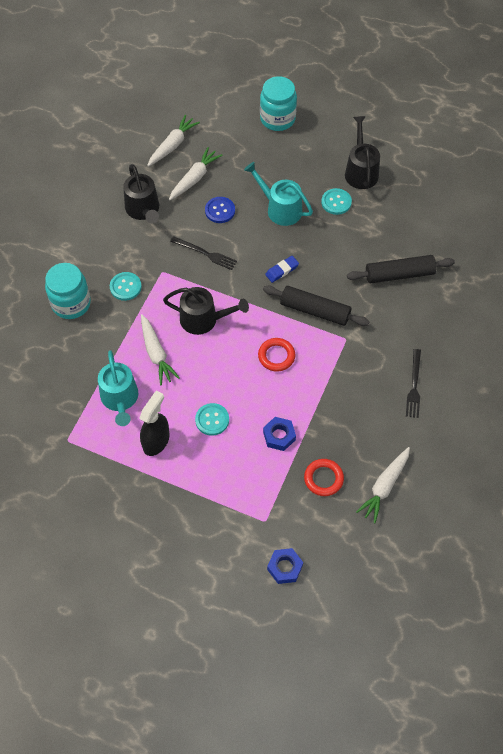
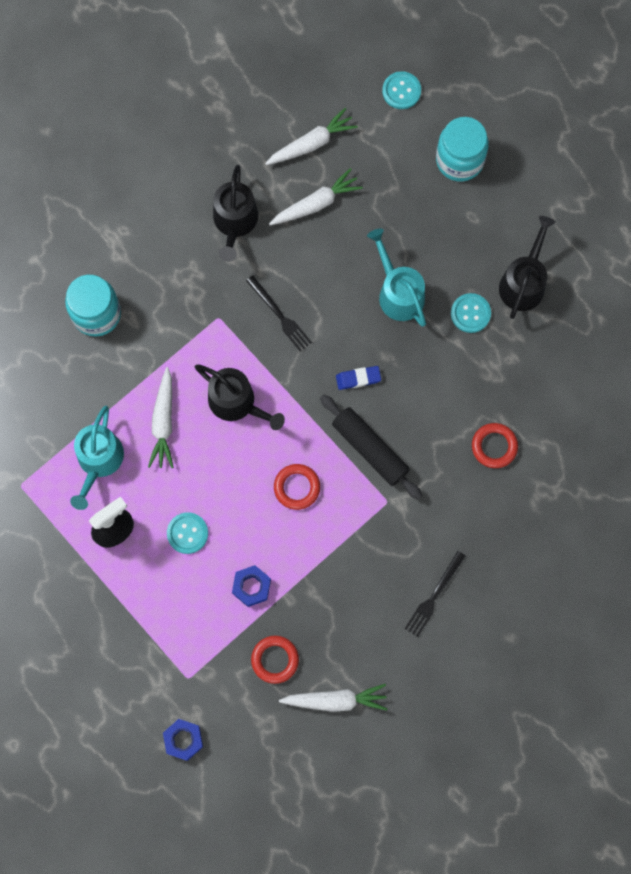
camera: 25 degrees right, 15 degrees up
(125, 287) = (167, 319): turquoise button -> turquoise button (401, 91)
(220, 210) = (324, 263): blue button -> none
(384, 487) = (336, 700): white carrot -> white carrot turned 150 degrees counterclockwise
(399, 274) = (494, 446): black rolling pin -> red ring

